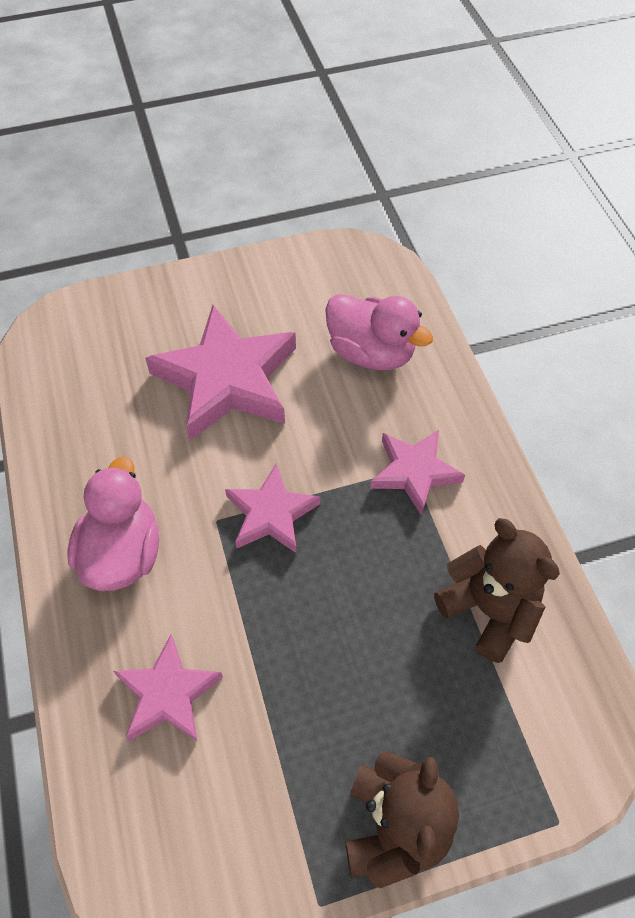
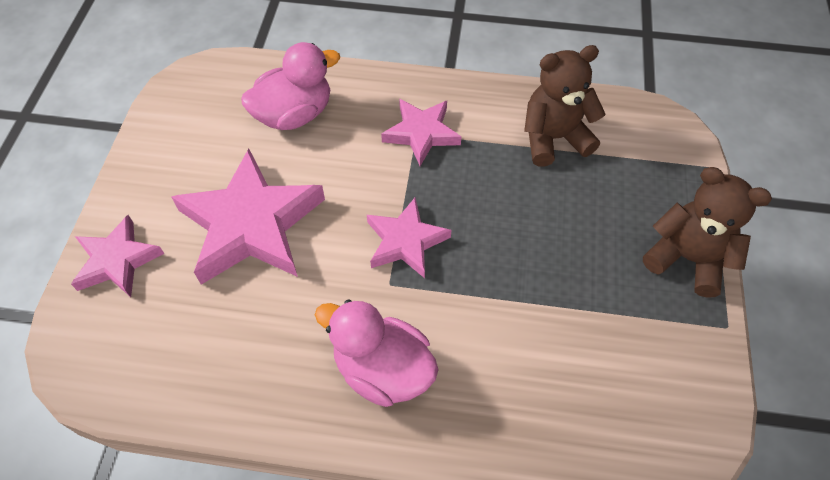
camera: 65 degrees left, 0 degrees up
(168, 694) = (531, 375): pink star -> pink star (117, 261)

